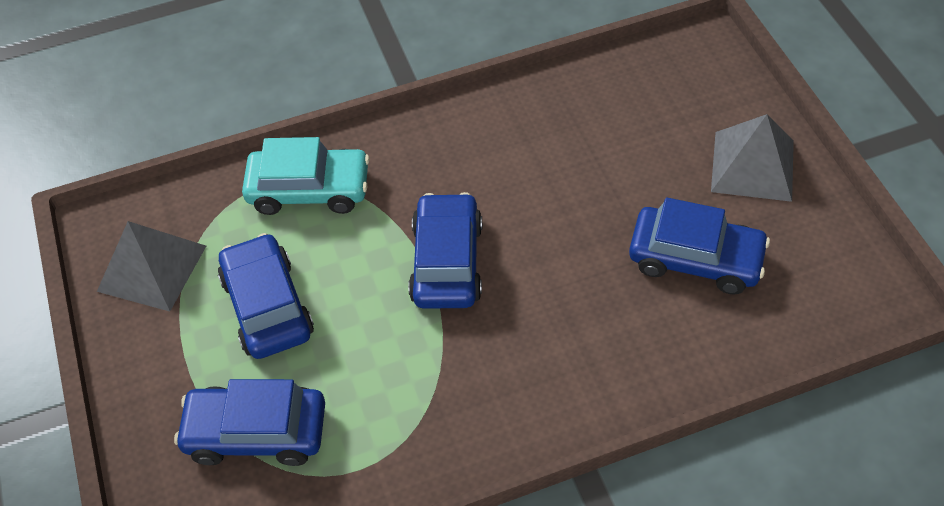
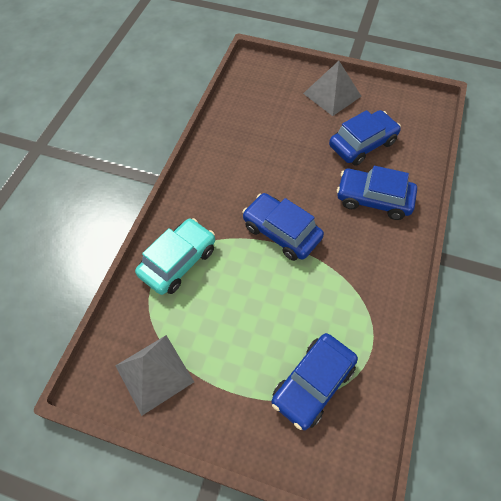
camera: 55 degrees left, 5 degrees up
(267, 306) = (236, 329): blue car -> blue car (373, 199)

